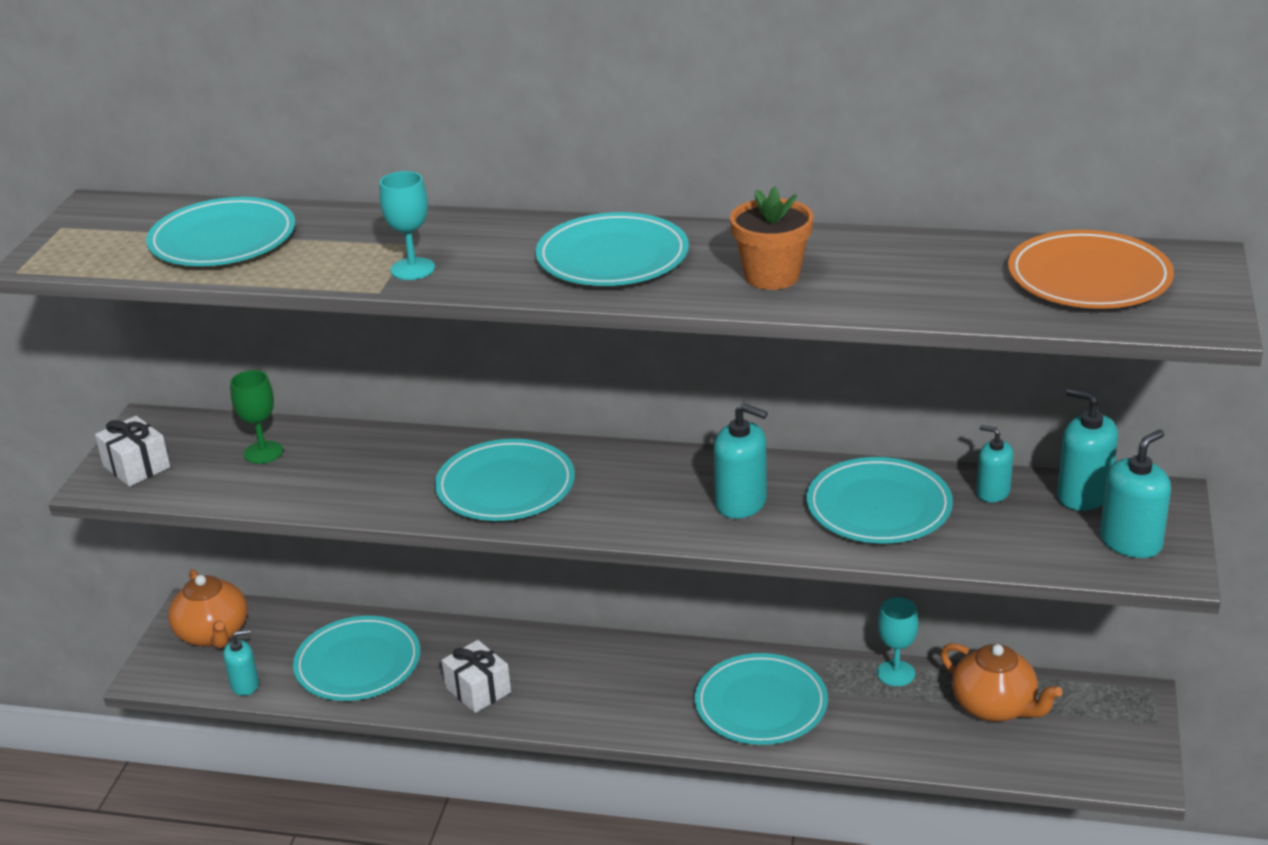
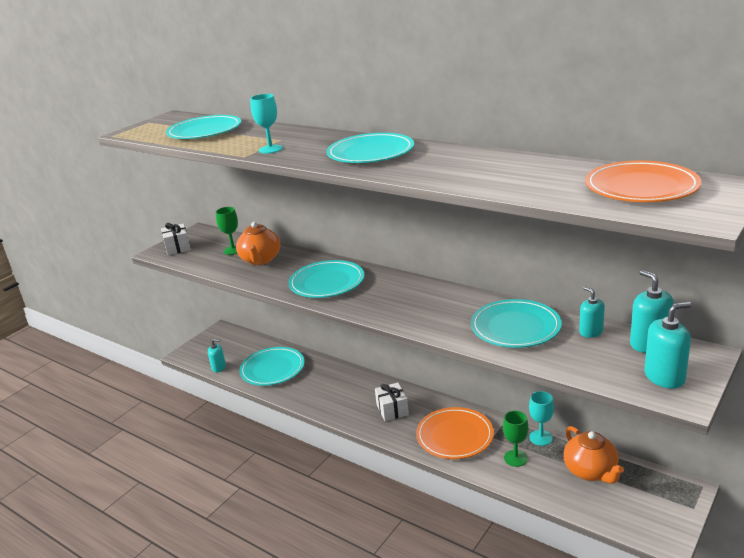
camera: 25 degrees right, 5 degrees down
(213, 634) = (222, 342): orange teapot -> orange teapot (260, 260)
(478, 690) = (318, 394): white gift -> white gift (392, 410)
(741, 503) = (439, 311): turquoise soap dispenser -> none
(761, 704) = (455, 436): turquoise plate -> orange plate
(772, 276) = (445, 168): orange flower pot -> none
(875, 715) = (515, 458): none -> green goblet

